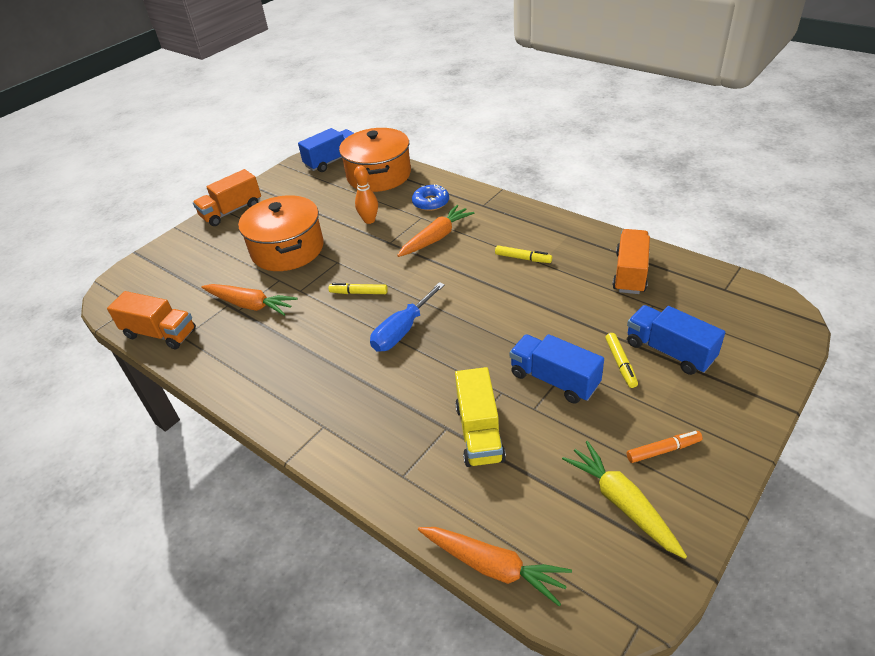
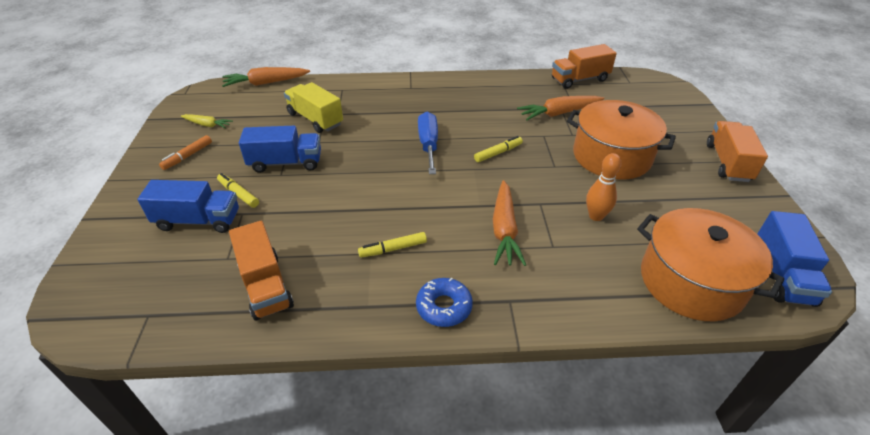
camera: 135 degrees right, 0 degrees up
(431, 202) = (571, 272): blue donut -> blue donut (444, 307)
(622, 503) = (207, 125): yellow carrot -> yellow carrot, size x0.59

